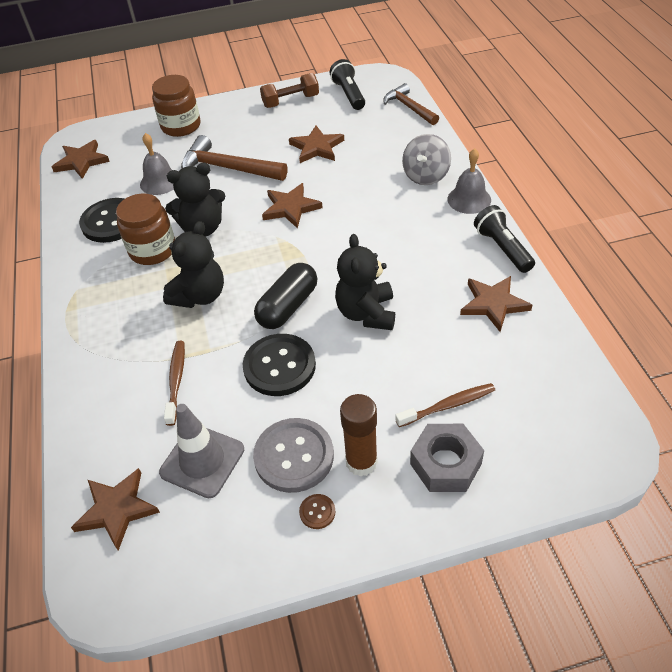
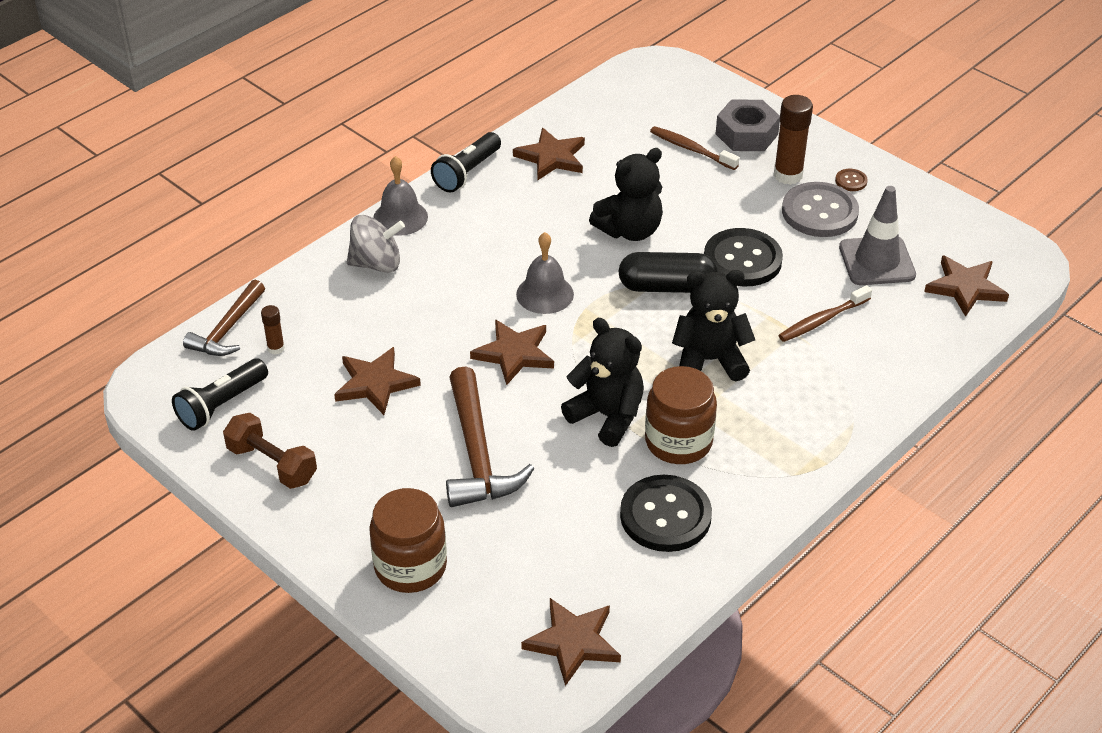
camera: 125 degrees left, 5 degrees down
(160, 181) = (553, 512): grey bell -> grey bell (545, 294)
(378, 120) = (276, 348): none -> brown glue stick

